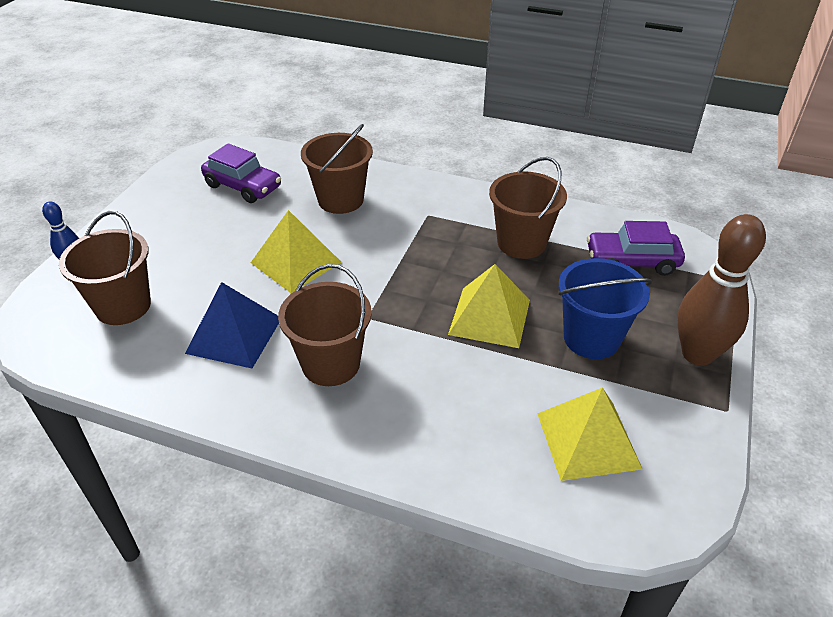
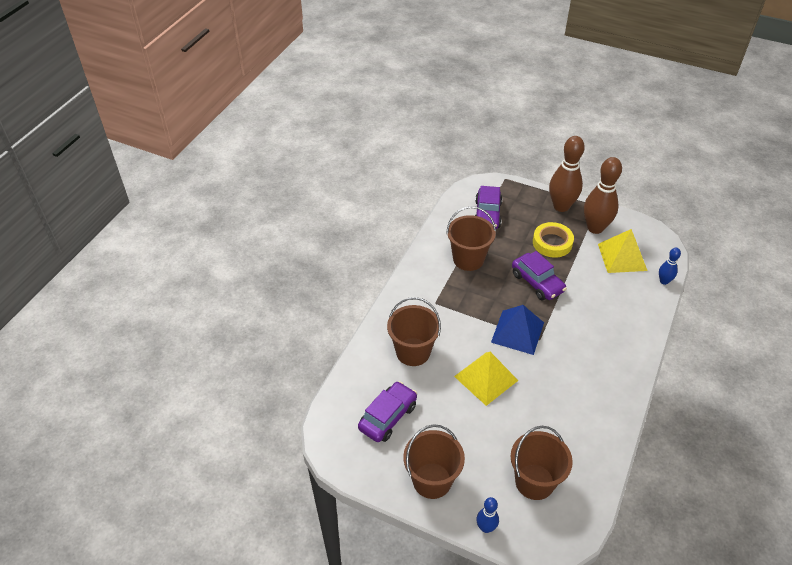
camera: 85 degrees left, 5 degrees up
(234, 335) = (560, 409): blue pyramid -> blue pyramid (517, 332)
(331, 364) = (581, 358): brown bucket -> brown bucket (432, 480)
(489, 317) = (537, 282): yellow pyramid -> purple car
(536, 508) = (664, 281): none -> blue bowling pin
(591, 338) = (552, 243): blue bucket -> yellow tape
(657, 402) = (595, 228): none -> brown bowling pin

